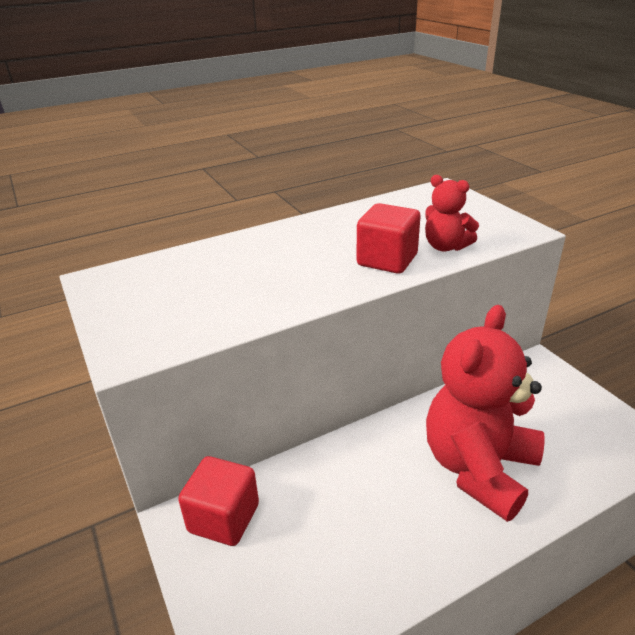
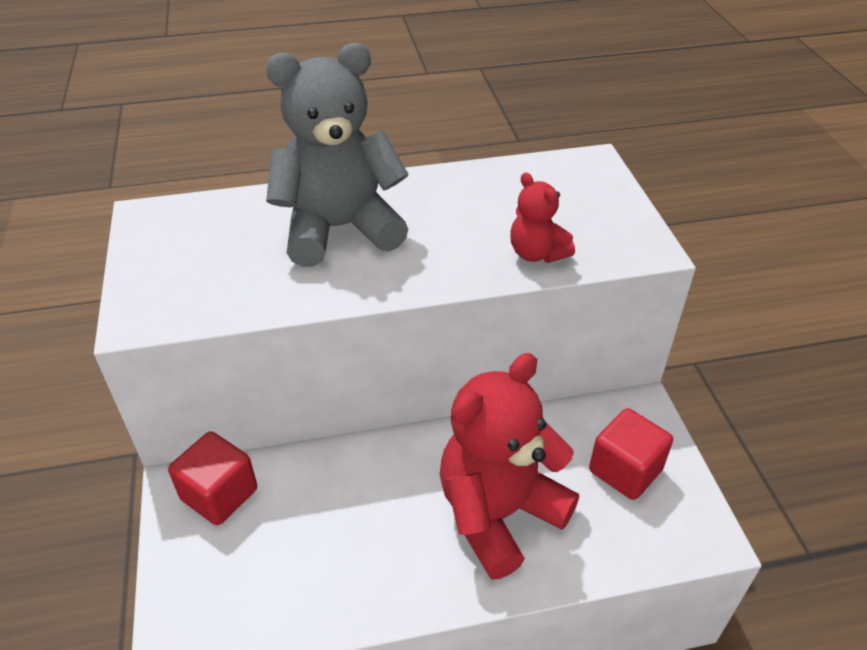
camera: 15 degrees right, 10 degrees up
(276, 259) = (339, 229): none -> grey teddy bear
(387, 260) = (458, 258): red cube -> red cube (625, 470)

